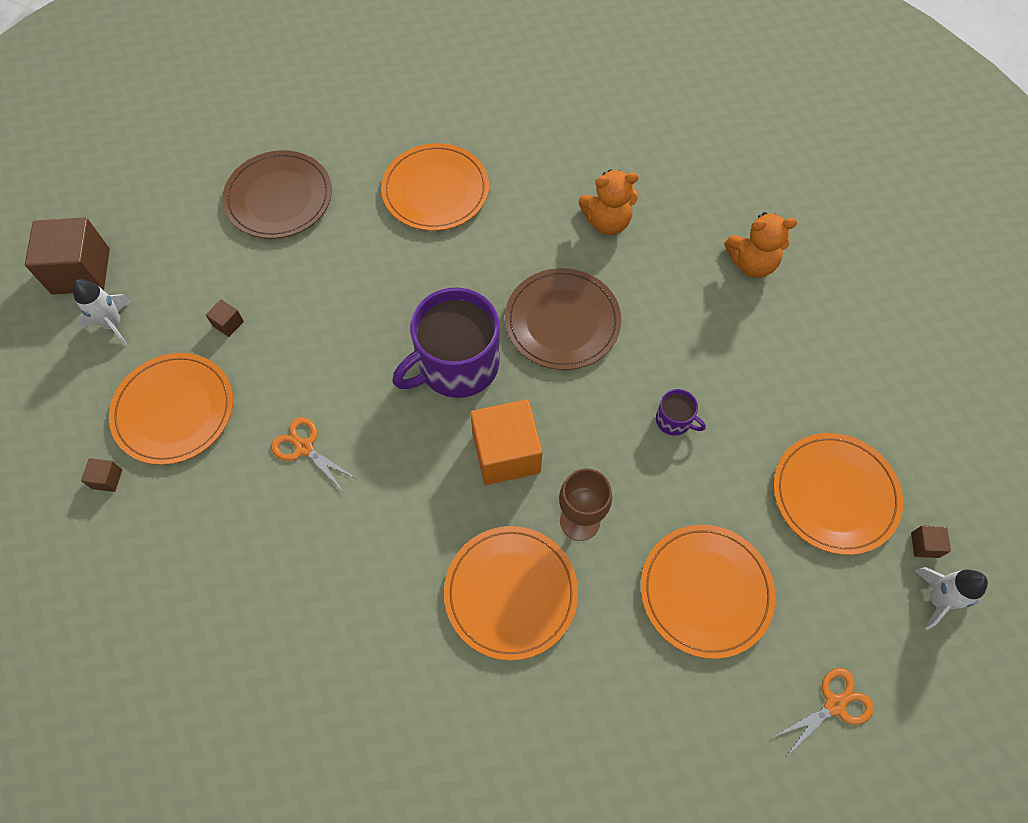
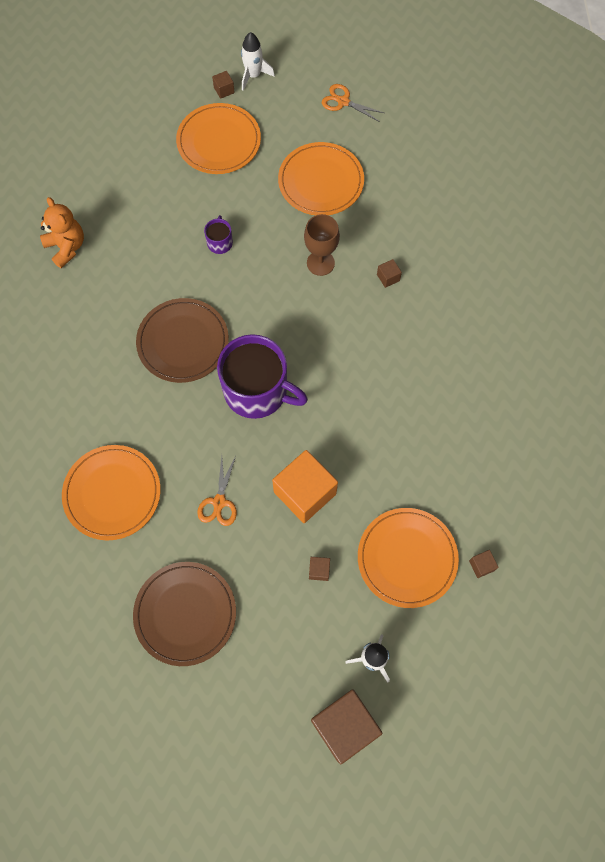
camera: 120 degrees left, 5 degrees up
(304, 447) = (377, 451): orange scissors -> orange scissors (219, 502)
(506, 453) = (302, 326): orange cube -> orange cube (305, 493)
(511, 593) = (388, 277): orange plate -> brown cube
(607, 222) = (78, 354): orange teddy bear -> none

